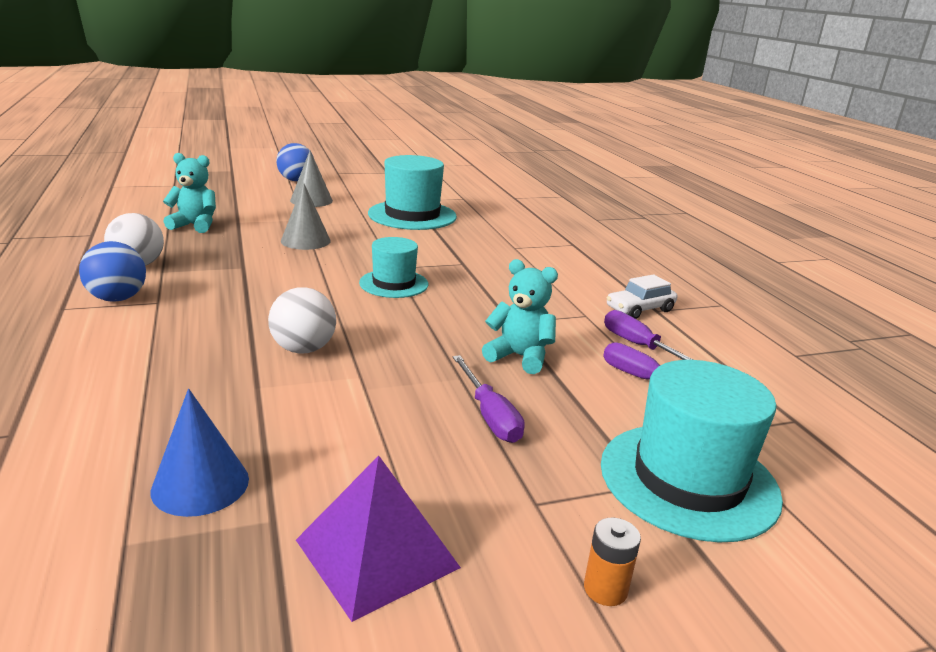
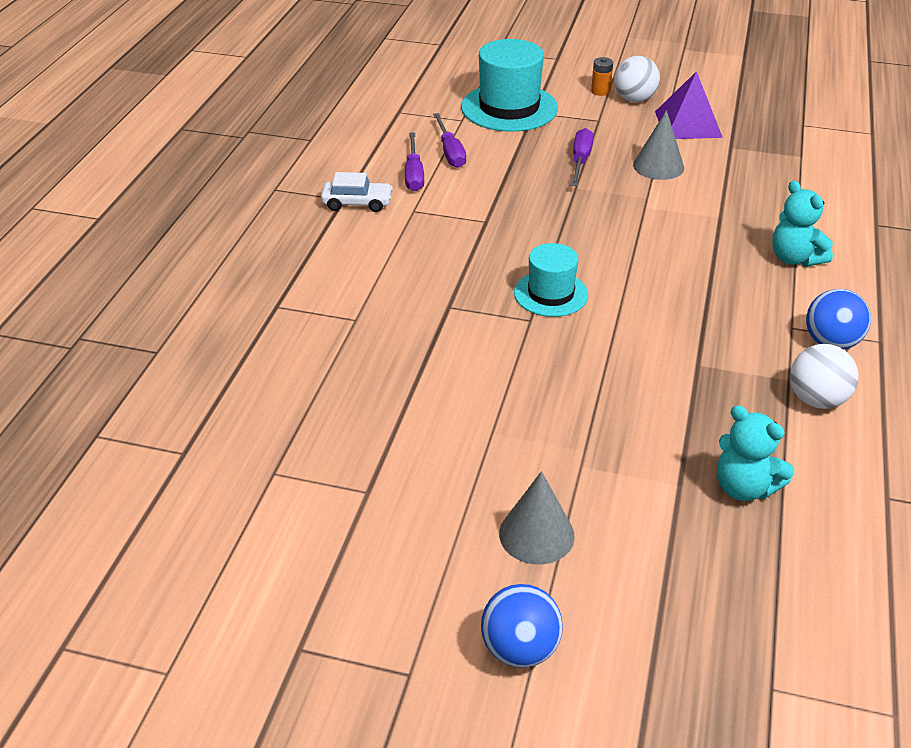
camera: 145 degrees left, 15 degrees up
(200, 484) = (764, 170): blue cone -> none
(303, 349) = (676, 239): white ball -> white ball (634, 99)
(305, 241) = (604, 403): grey cone -> grey cone (658, 166)
(412, 215) = (411, 435): turquoise hat -> none
(519, 357) = (516, 190): turquoise teddy bear -> turquoise teddy bear (795, 258)

